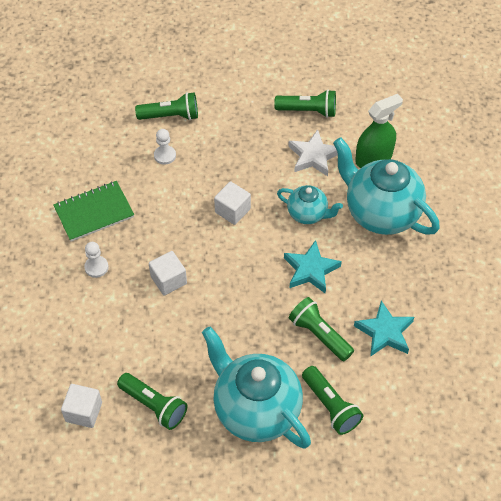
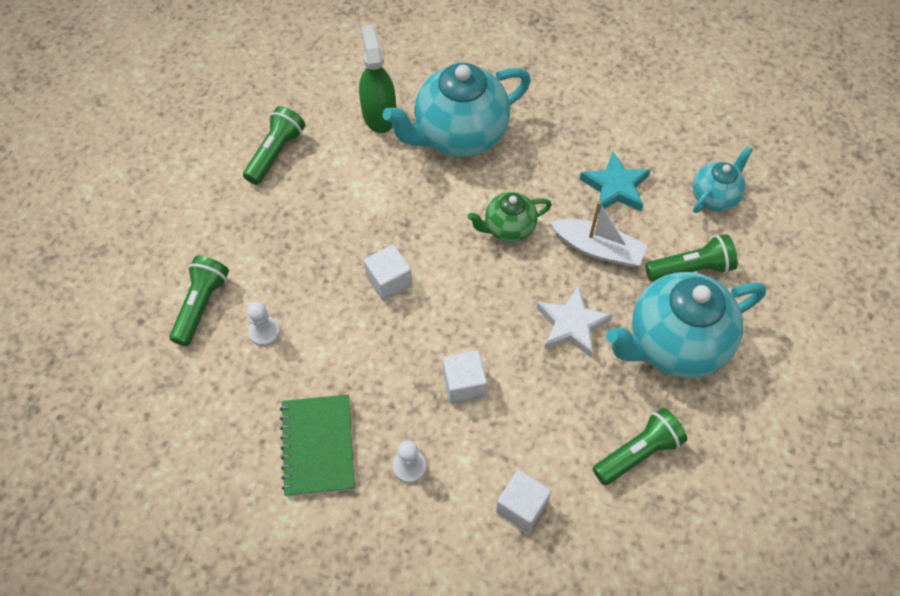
camera: 70 degrees left, 5 degrees up
(84, 412) = (623, 540): white cube -> white cube (521, 506)
(308, 214) = (429, 205): turquoise teapot -> turquoise teapot (714, 197)
(310, 270) = (508, 228): turquoise star -> green teapot
(313, 156) = (347, 171): white star -> white star (571, 325)
(319, 335) = (598, 249): green flashlight -> white boat

